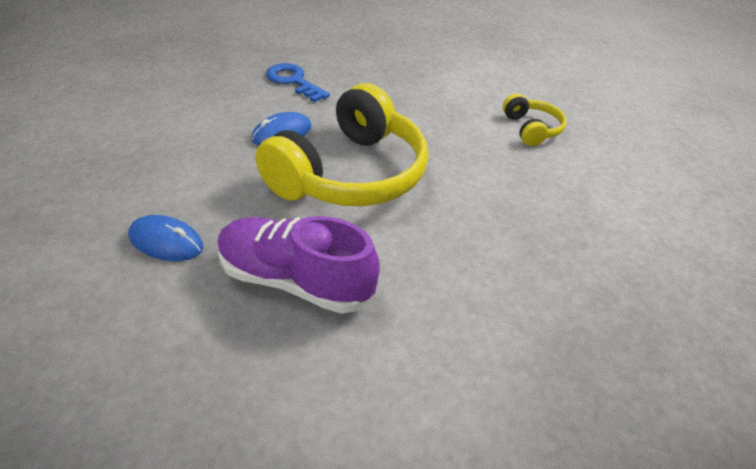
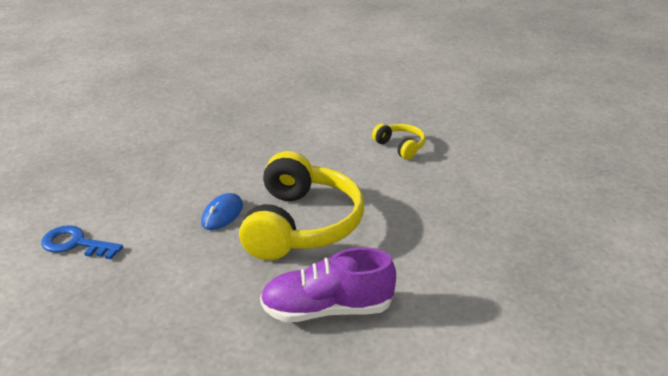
camera: 25 degrees left, 10 degrees down
(166, 242) = (210, 324): blue mouse -> none
(293, 81) = (192, 170): blue key -> blue key (75, 244)

